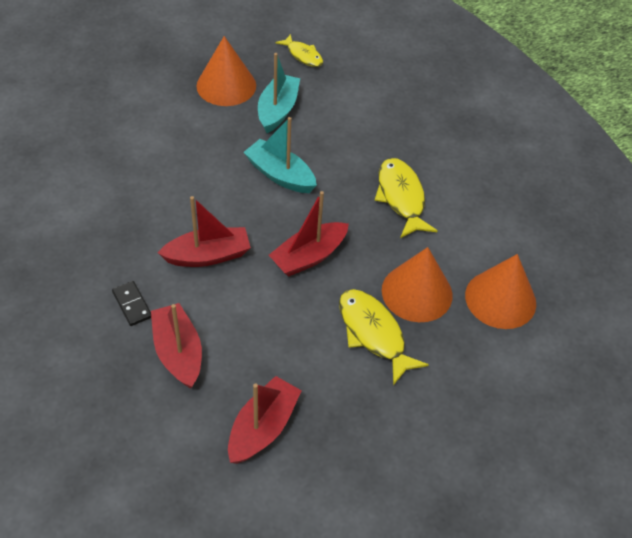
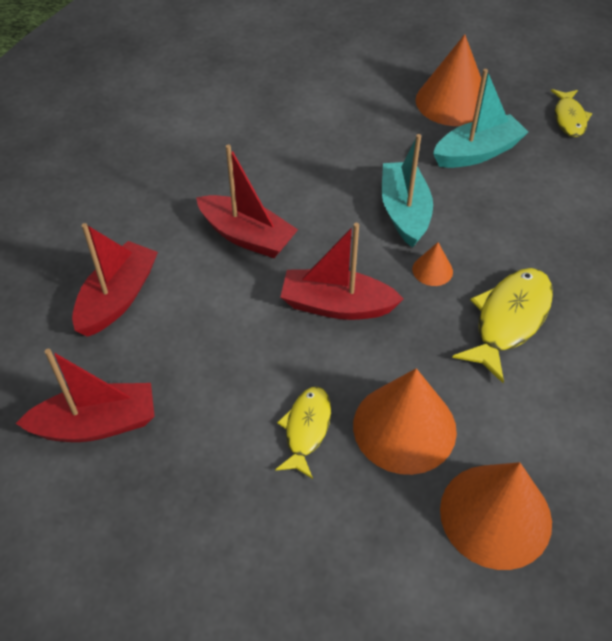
camera: 50 degrees right, 0 degrees up
(132, 305) = (135, 230): black domino -> none
(334, 198) = (432, 270): none -> orange cone
(373, 333) = (306, 429): yellow fish -> yellow fish, size x0.63

